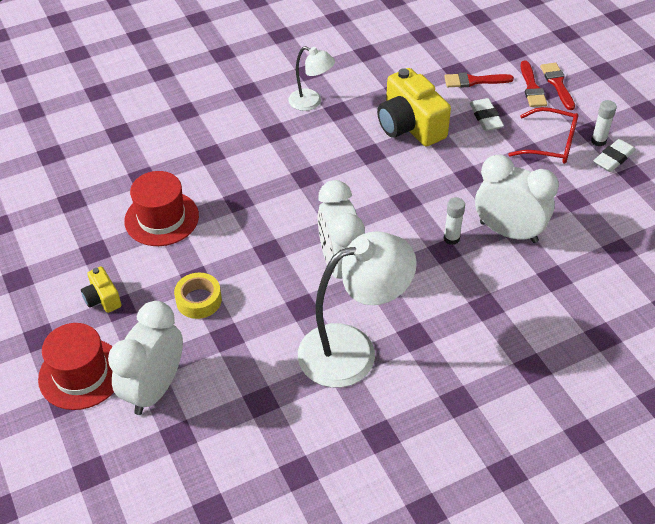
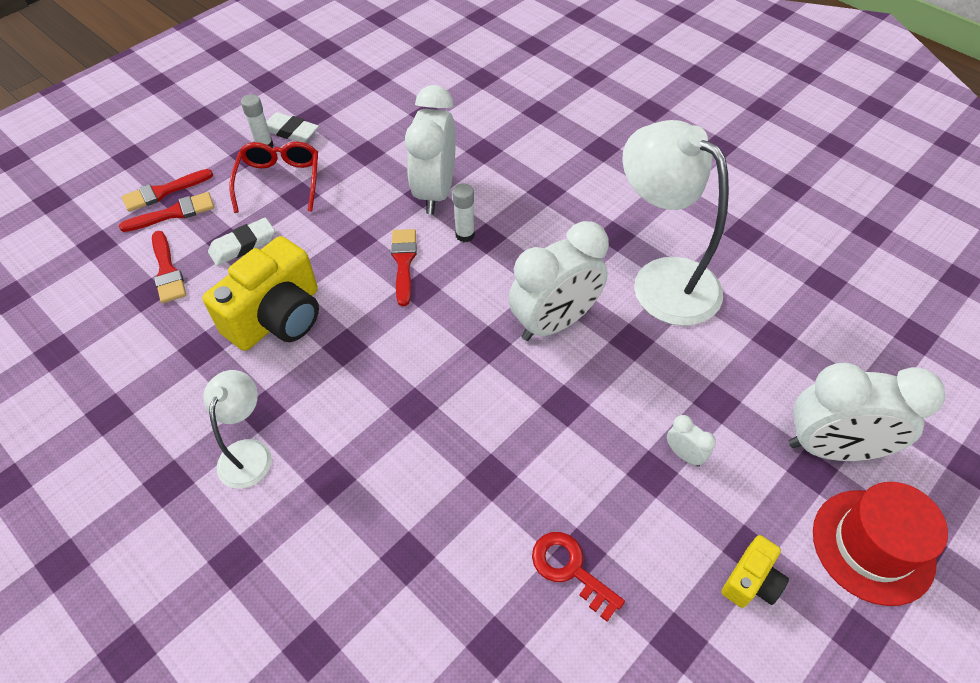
camera: 110 degrees left, 5 degrees up
(161, 218) = (570, 569): red hat -> red key
(199, 300) = (684, 454): yellow tape -> white clock
(435, 197) = (404, 262): none -> red brush

